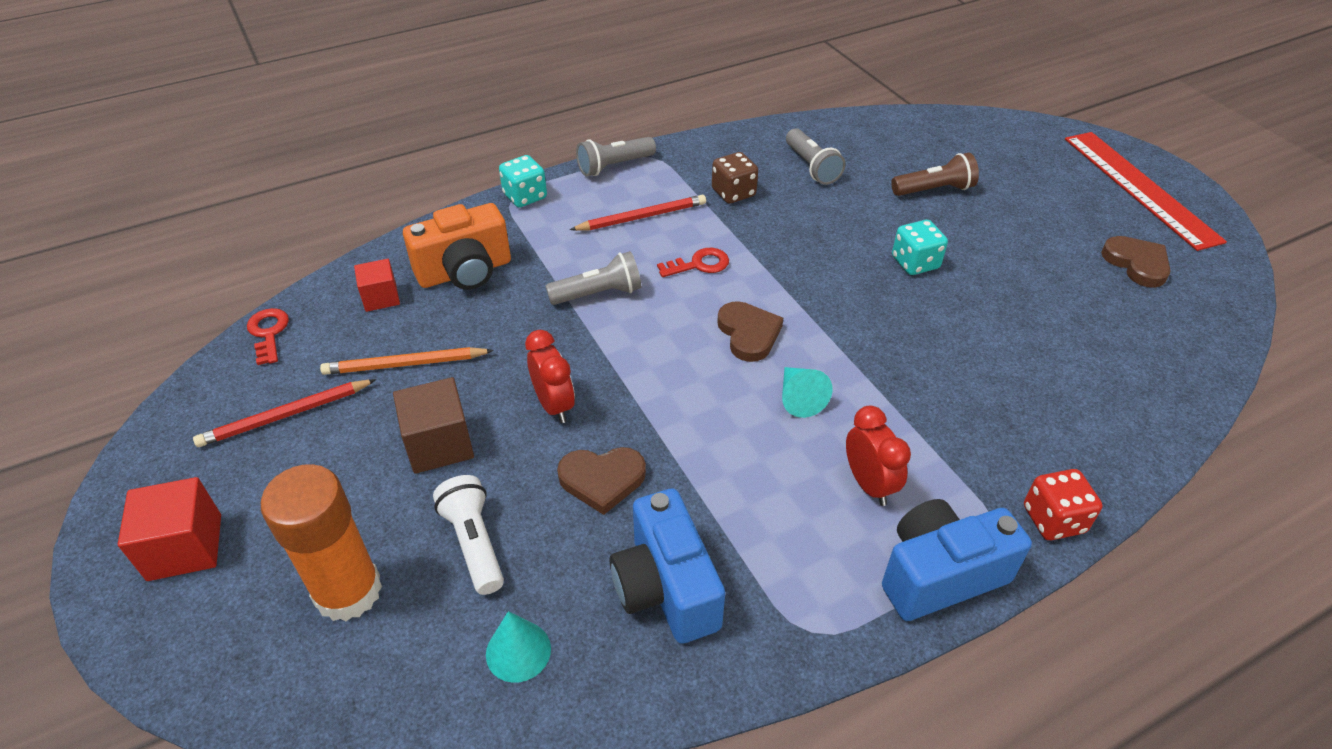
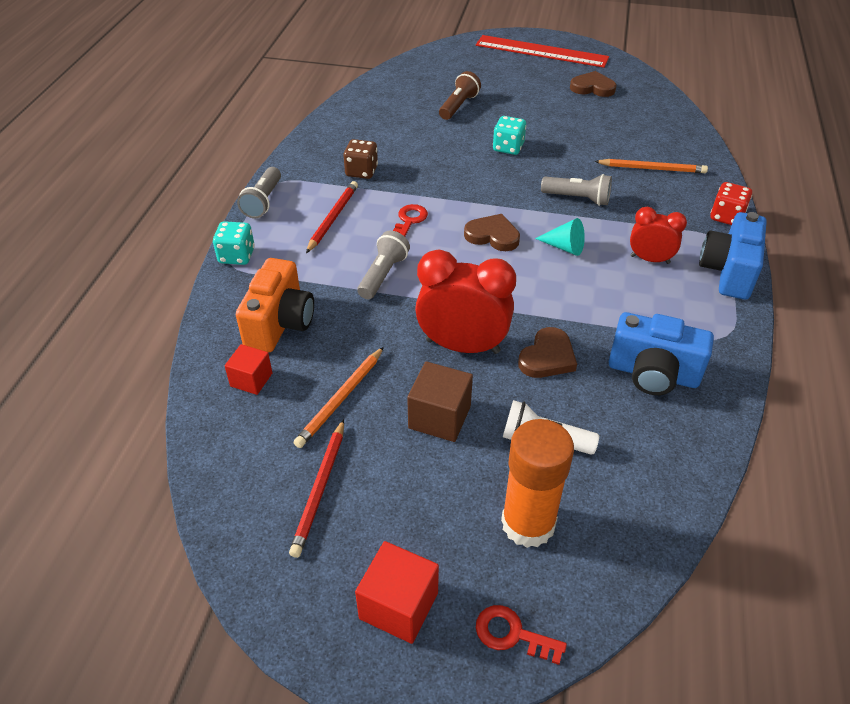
camera: 50 degrees left, 0 degrees up
(268, 333) = (211, 462): red key -> red key (512, 634)
(518, 651) = (646, 460): turquoise cone -> none
(554, 405) = (462, 346): red clock -> red clock, size x1.71
(811, 167) = (379, 131): grey flashlight -> grey flashlight (577, 198)
(1051, 398) = (652, 168): none -> orange pencil

